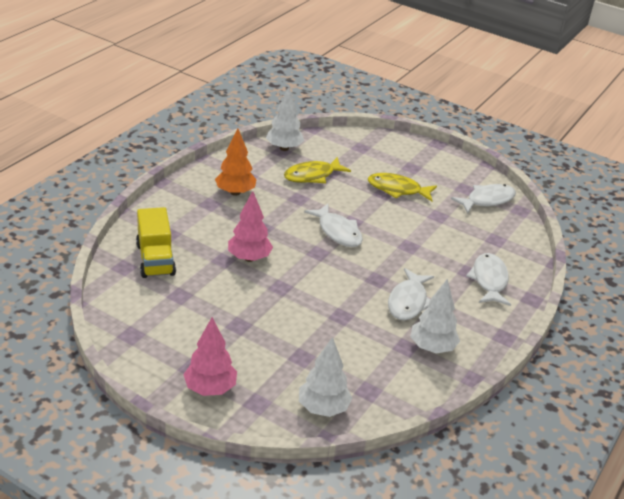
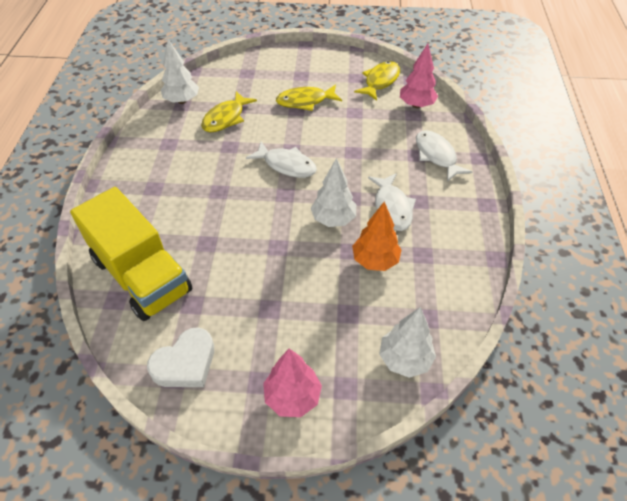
camera: 25 degrees left, 15 degrees up
(145, 330) = (185, 363): none -> white heart
(155, 259) = (142, 275): yellow truck -> yellow truck, size x1.58
(235, 192) = (169, 165): orange tree -> orange tree (375, 261)
(249, 258) = (229, 229): pink tree -> pink tree (416, 105)
(432, 347) = (443, 244): white tree -> white tree (333, 219)
(487, 200) = (380, 81): white fish -> yellow fish

